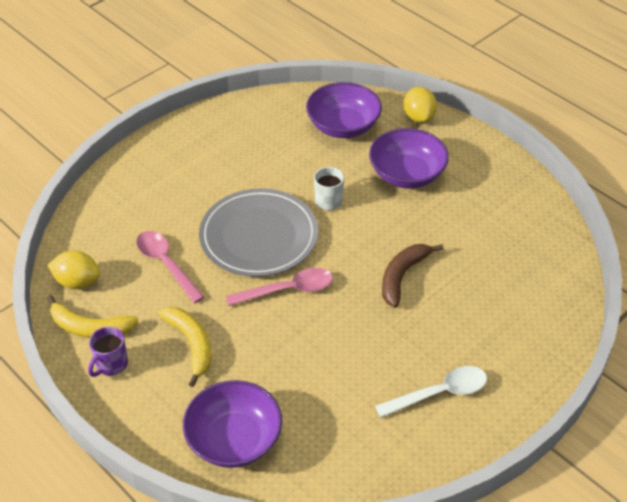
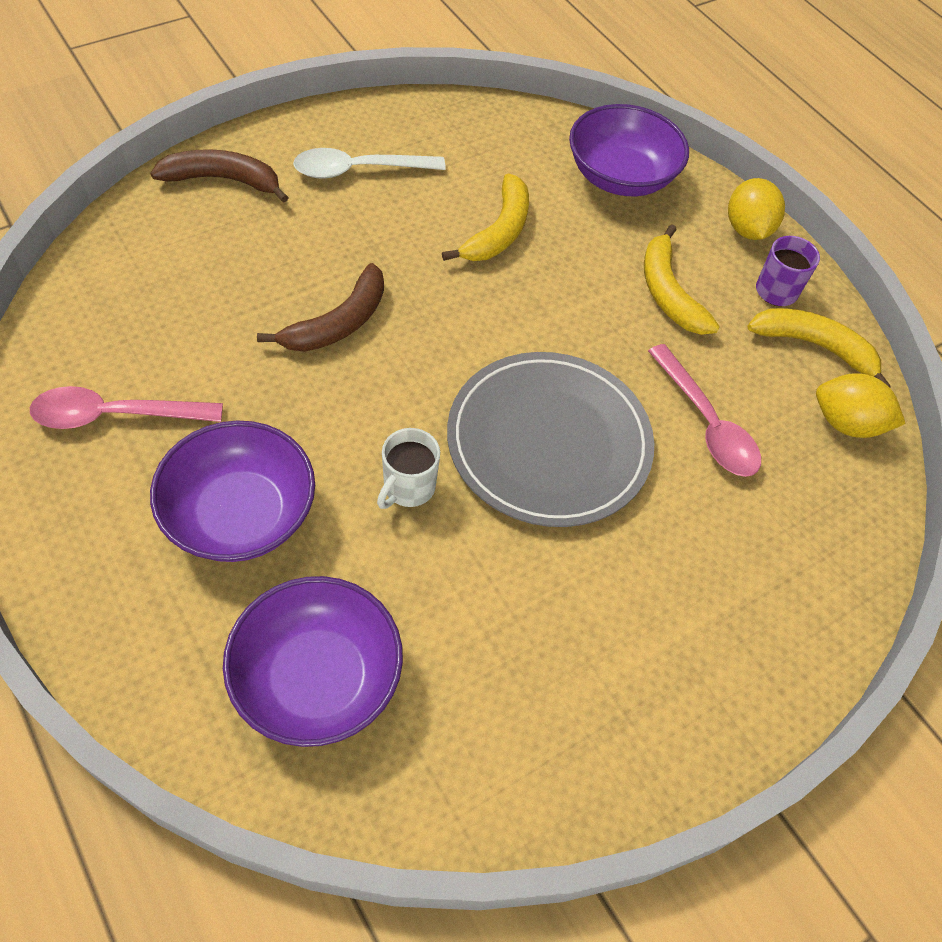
camera: 175 degrees left, 10 degrees up
(287, 290) = (520, 340): pink spoon -> pink spoon (116, 415)
(320, 365) = (498, 231): none -> yellow banana
(418, 117) = (139, 668): yellow lemon -> yellow lemon (747, 229)
(529, 360) = (223, 180): none -> brown banana

